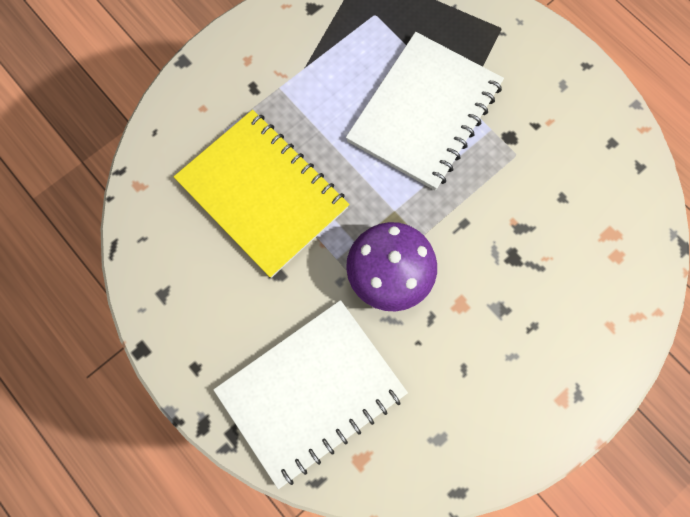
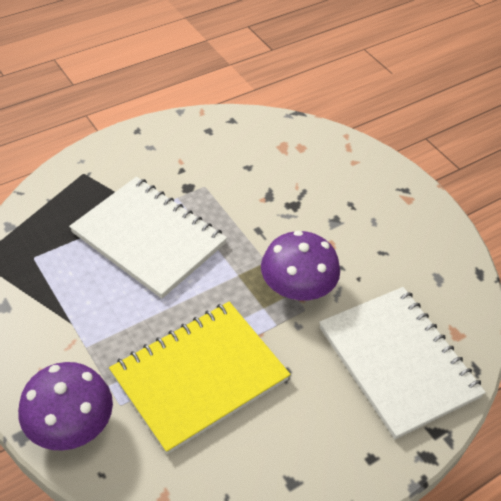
camera: 85 degrees left, 25 degrees down
(197, 96) = (71, 425): none -> purple mushroom

